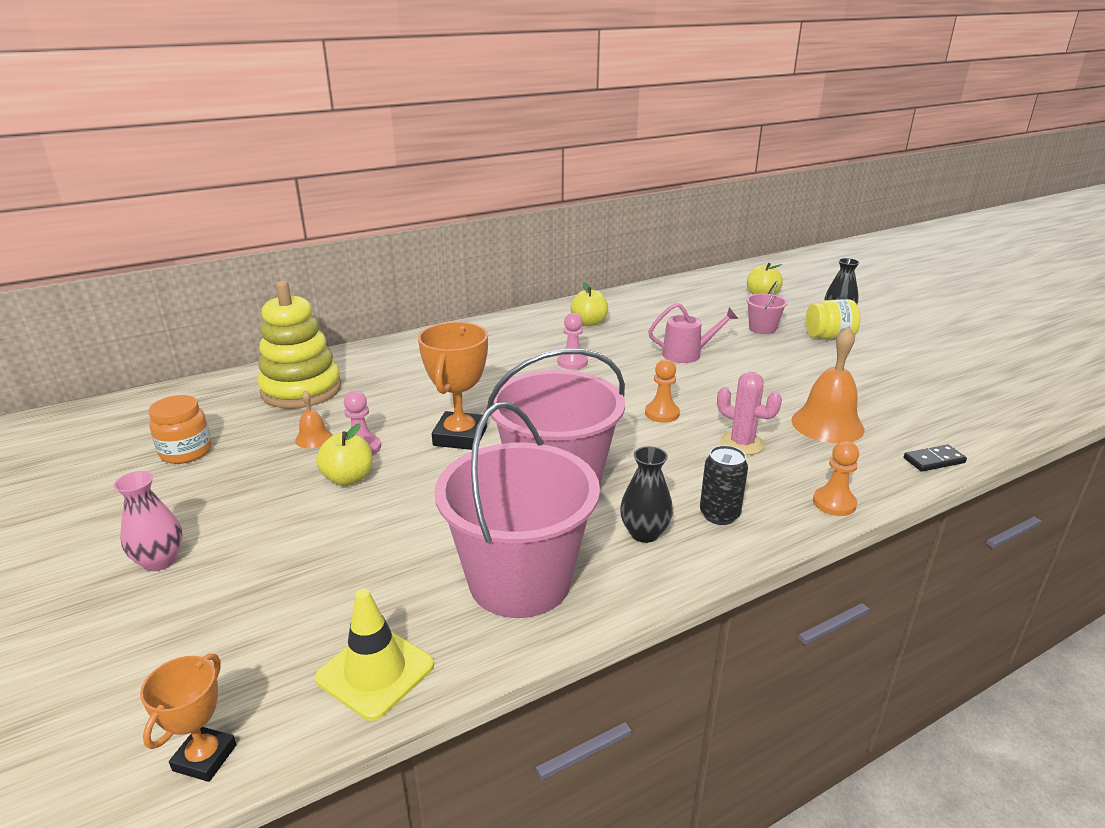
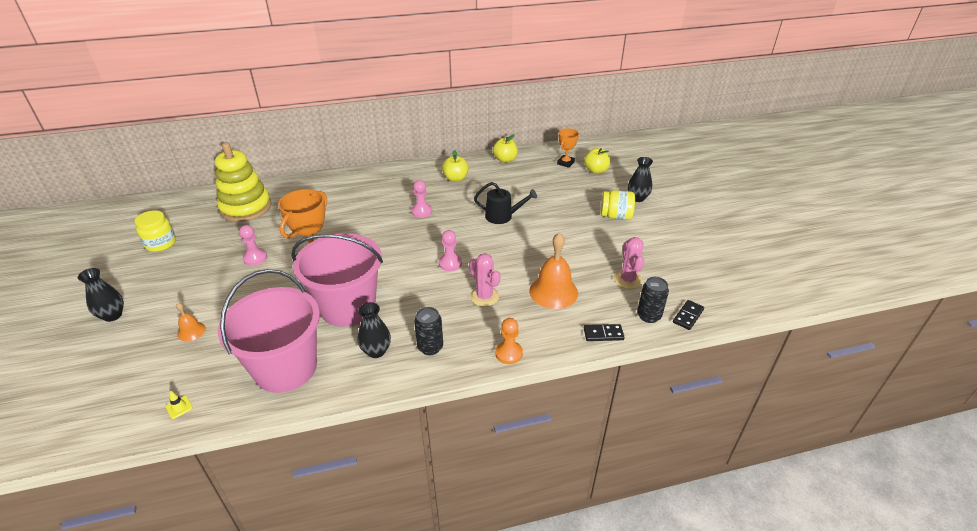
camera: 15 degrees right, 10 degrees up
(160, 561) = (112, 315): pink vase -> black vase
(186, 452) = (161, 244): orange jar -> yellow jar
(205, 758) = (77, 435): orange trophy -> orange trophy (565, 163)
(313, 438) = (233, 246): orange bell -> orange bell (191, 331)
(348, 478) = (235, 279): yellow apple -> yellow apple (505, 160)
(375, 672) = (179, 407): yellow traffic cone -> yellow traffic cone, size x0.42
(662, 413) = (450, 263): orange pawn -> pink pawn
(687, 354) = (502, 216): pink watering can -> black watering can
(762, 328) = (572, 201): pink bucket -> none
(906, 398) = (627, 279): none -> pink cactus
(969, 432) = (648, 316): none -> black can
(1014, 425) = (688, 316): none -> black domino

